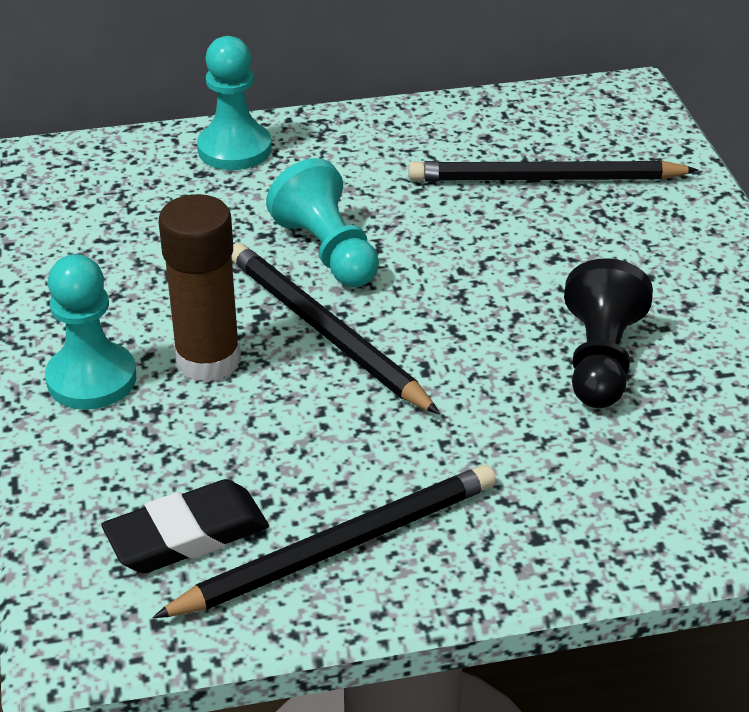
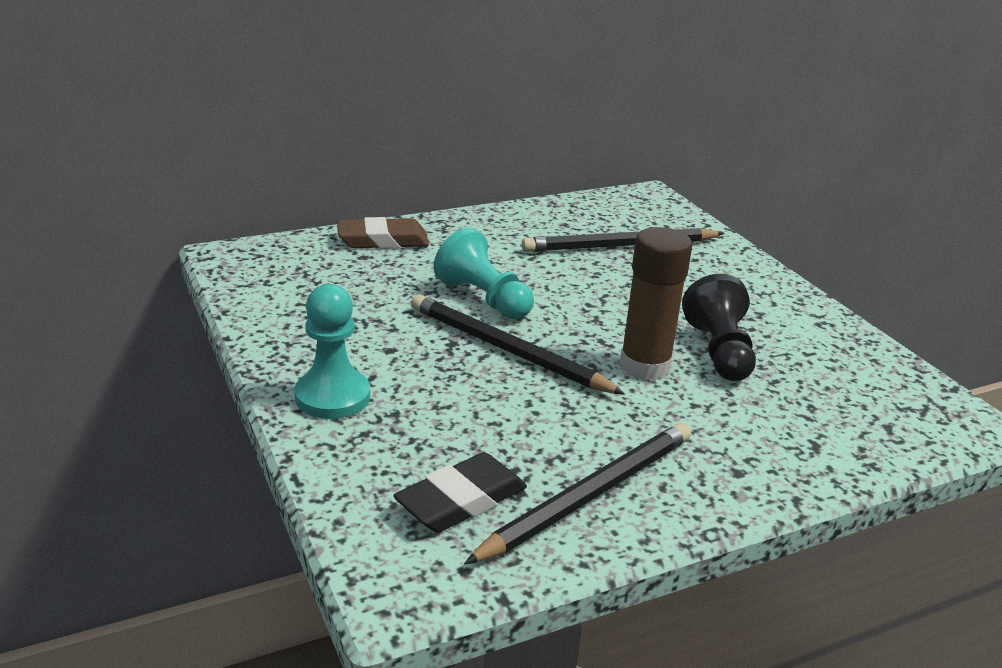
camera: 15 degrees left, 10 degrees down
(208, 360) = (423, 376): brown glue stick -> brown glue stick (645, 366)
(234, 149) = (383, 240): turquoise pawn -> brown eraser

